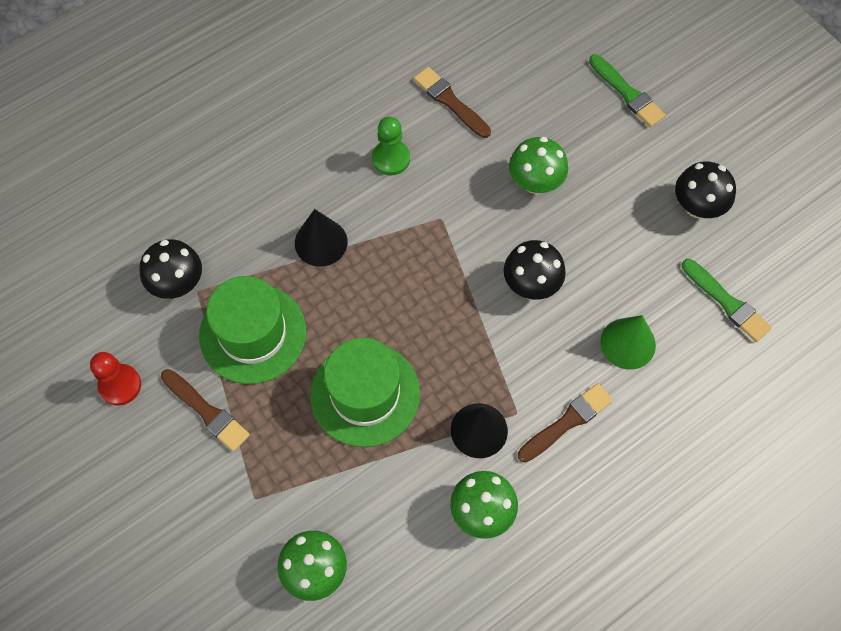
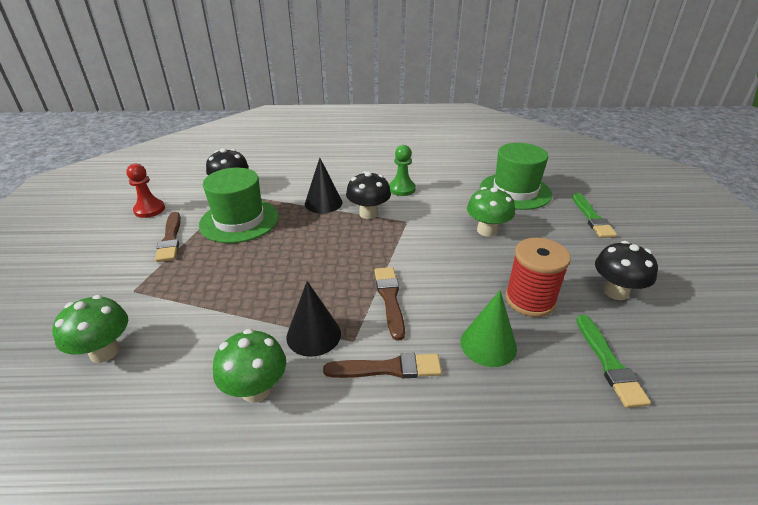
camera: 35 degrees right, 30 degrees down
(365, 394) = (263, 275): green hat -> green hat (515, 191)
(450, 101) = (461, 182): brown brush -> brown brush (390, 299)
(531, 284) = (437, 275): black mushroom -> black mushroom (368, 213)
(632, 265) = (530, 300): none -> red spool

